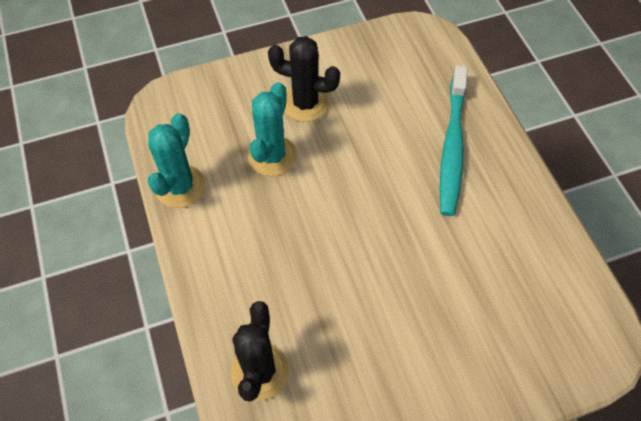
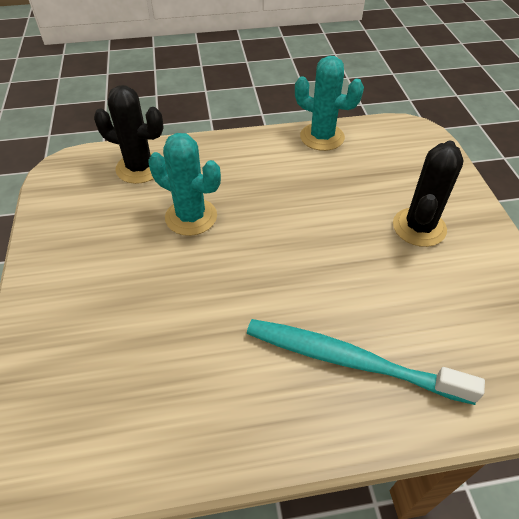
camera: 100 degrees right, 10 degrees down
(272, 156) = (350, 195): turquoise cactus -> turquoise cactus (191, 217)

